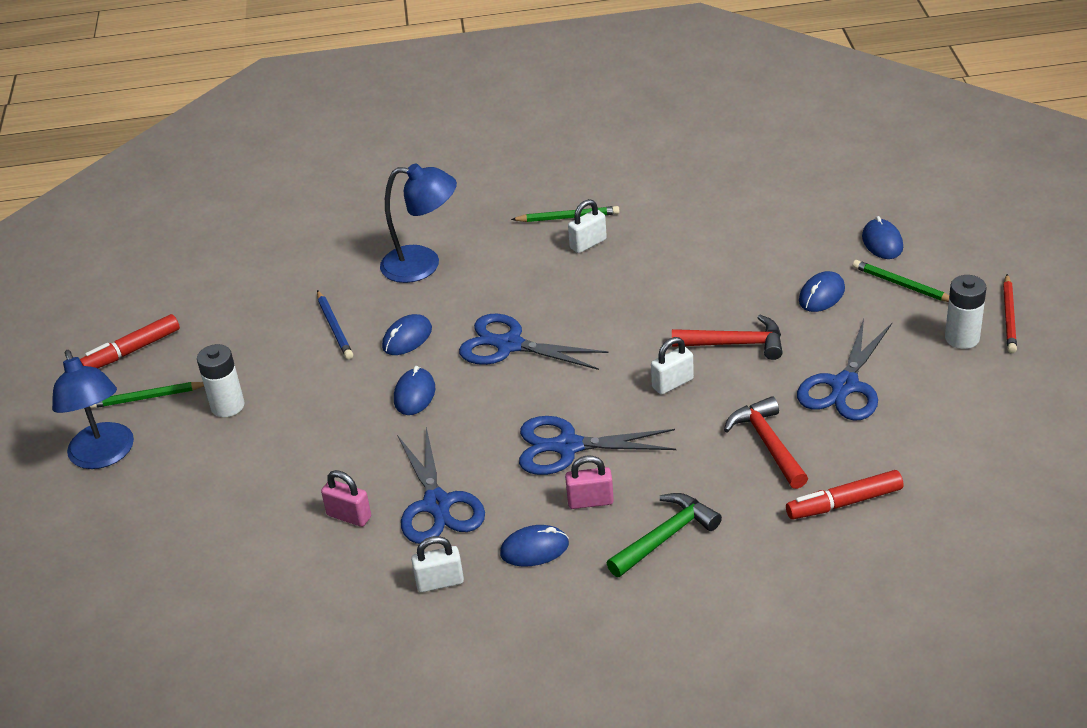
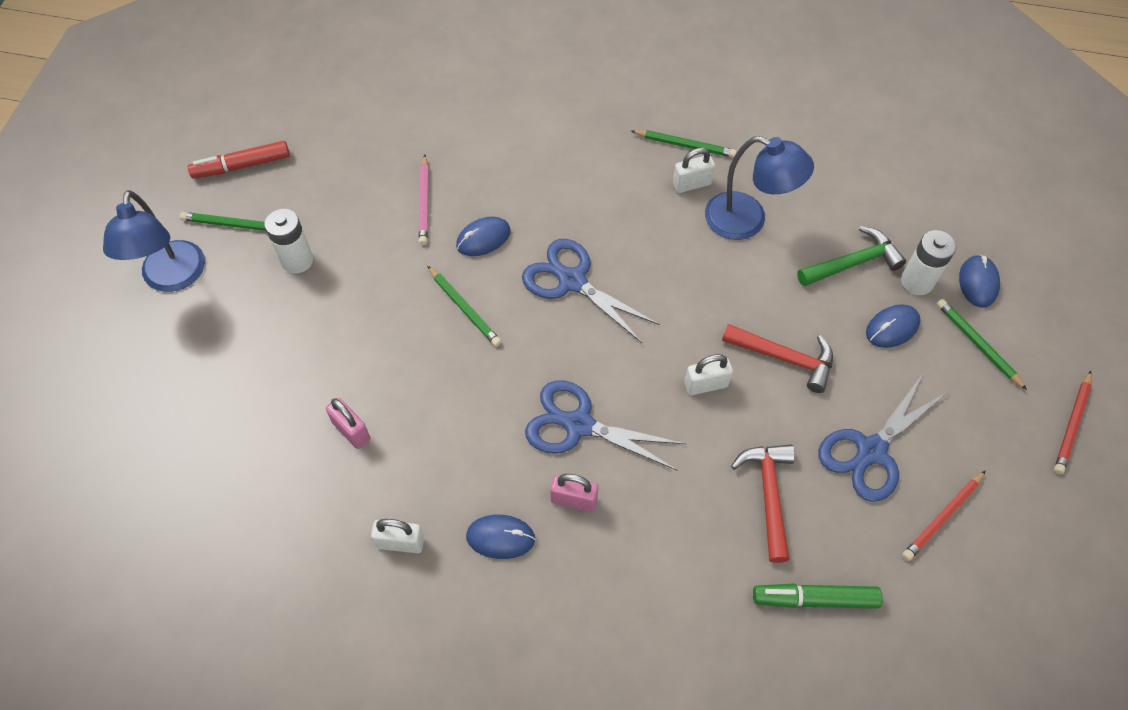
camera: 15 degrees right, 20 degrees up
(334, 327) = (424, 202): blue pencil -> pink pencil
(414, 394) = (464, 308): blue mouse -> green pencil
(423, 265) = (531, 156): blue lamp -> blue lamp (747, 221)
(437, 504) = (434, 448): blue scissors -> none
(665, 537) = (626, 572): green hammer -> green hammer (852, 263)
(844, 503) = (814, 599): red marker -> green marker
(928, 412) = (942, 517): none -> red pencil
(962, 338) = (1012, 434): white battery -> white battery (917, 282)

